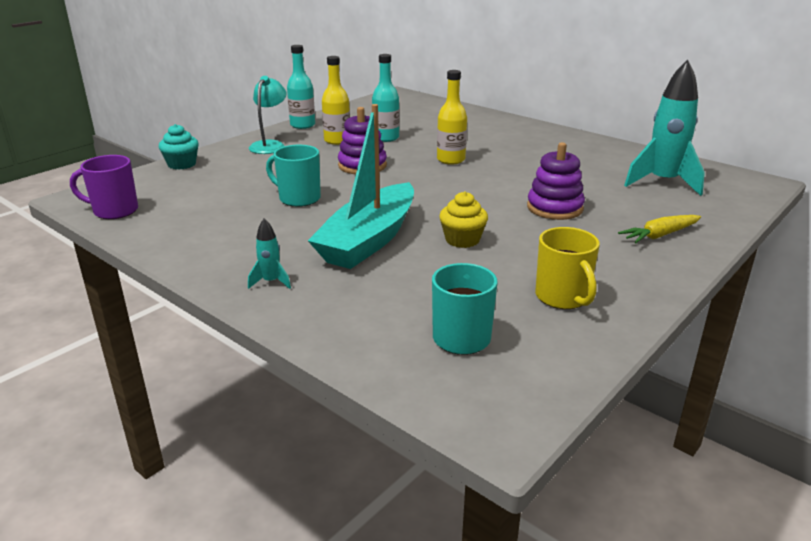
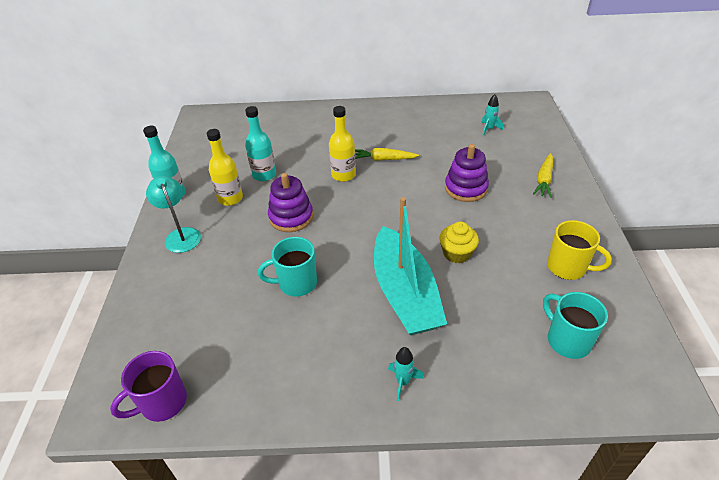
camera: 40 degrees left, 15 degrees up
(182, 164) = (135, 305): turquoise cupcake -> none
(505, 164) = (383, 159): none -> yellow carrot
(662, 182) = (489, 129): turquoise rocket -> turquoise rocket, size x0.44

